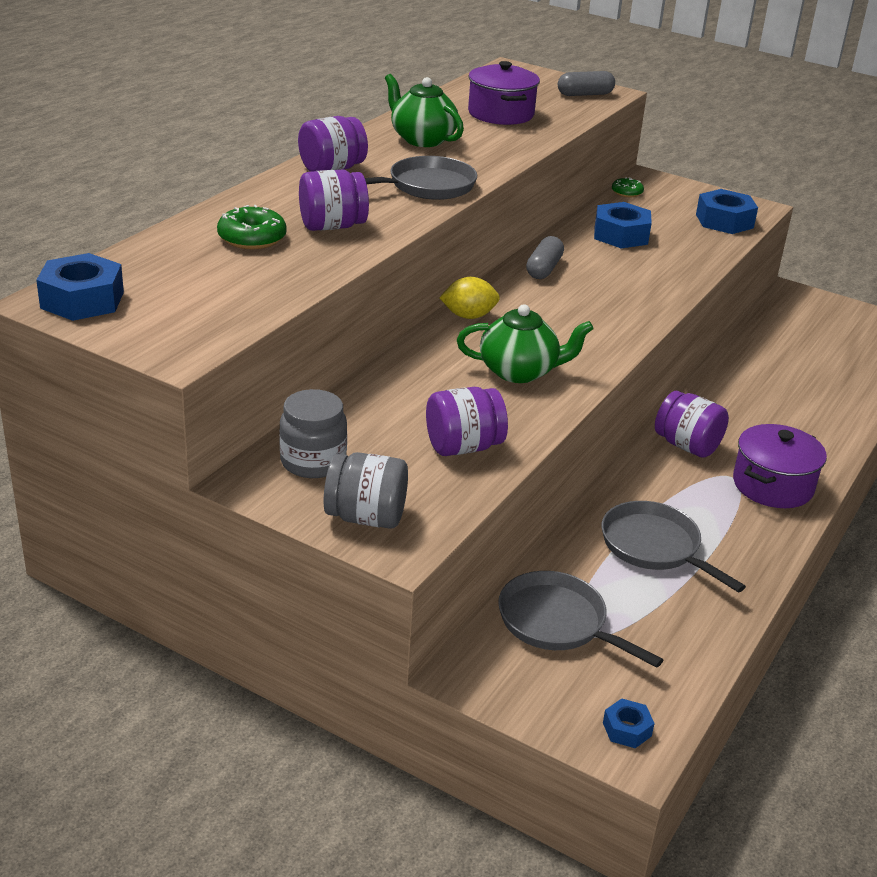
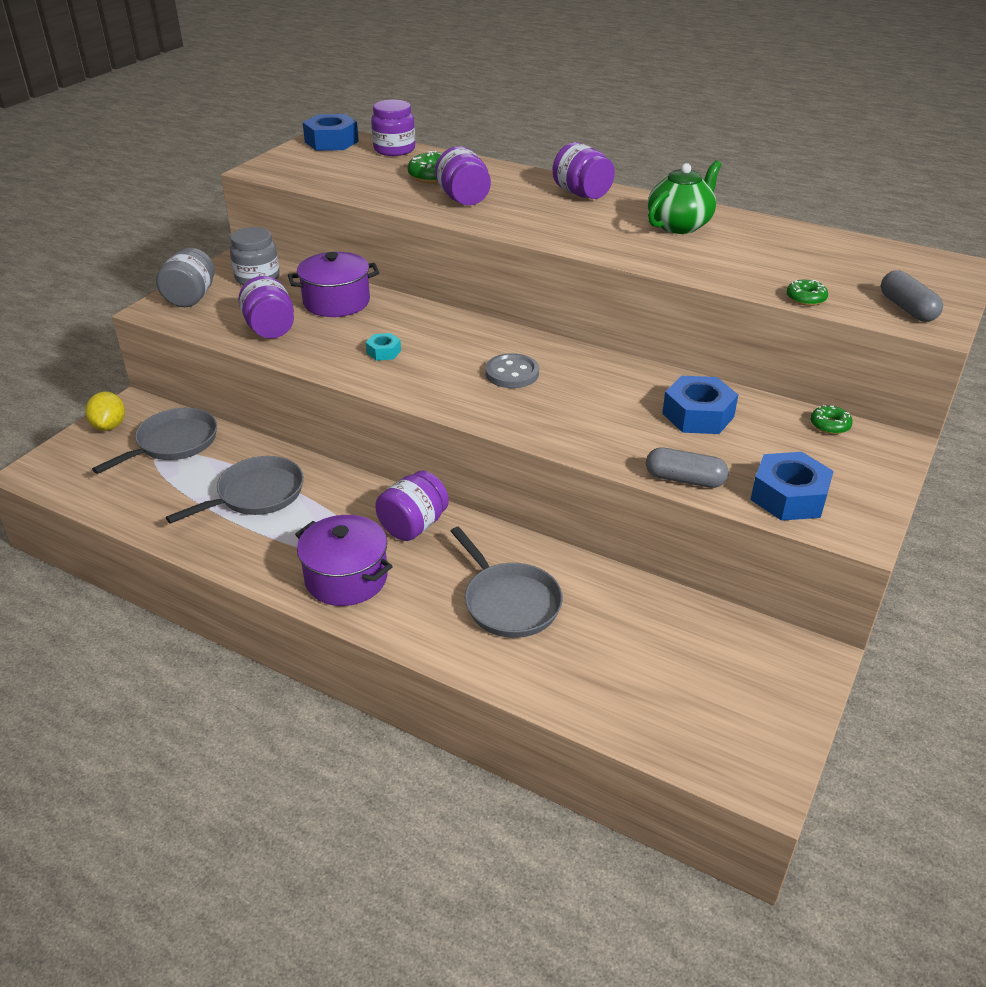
camera: 90 degrees right, 5 degrees up
(141, 257) = (394, 150): none -> purple jar
(427, 186) = (563, 229): grey pan -> grey pan (509, 602)
(468, 316) = (478, 329): yellow lemon -> yellow lemon (109, 426)
(501, 114) = (788, 260): purple pot -> purple pot (336, 302)
(519, 371) = (383, 352): green teapot -> turquoise nut
(544, 269) = (588, 366): grey capsule -> grey capsule (684, 479)
(560, 305) = (512, 373): none -> grey button
(572, 119) = (805, 298): none -> green donut
(627, 729) = (57, 469): blue nut -> none

